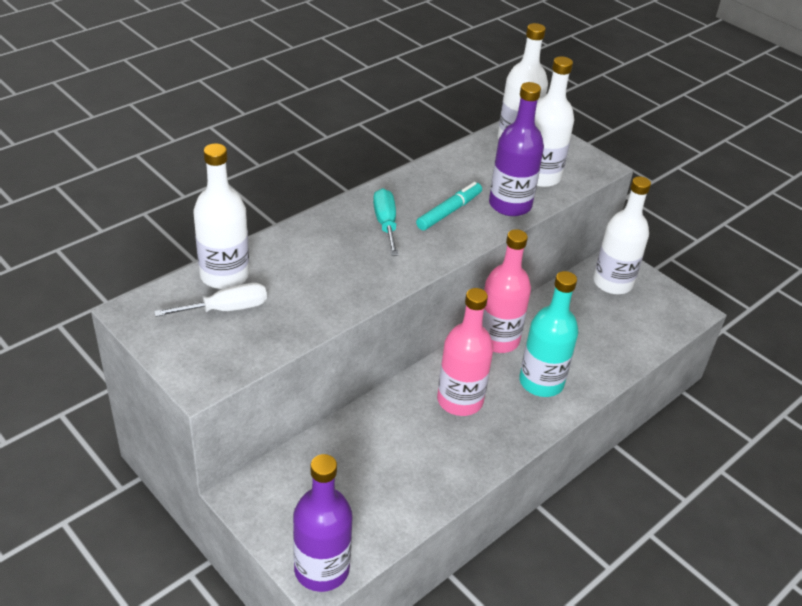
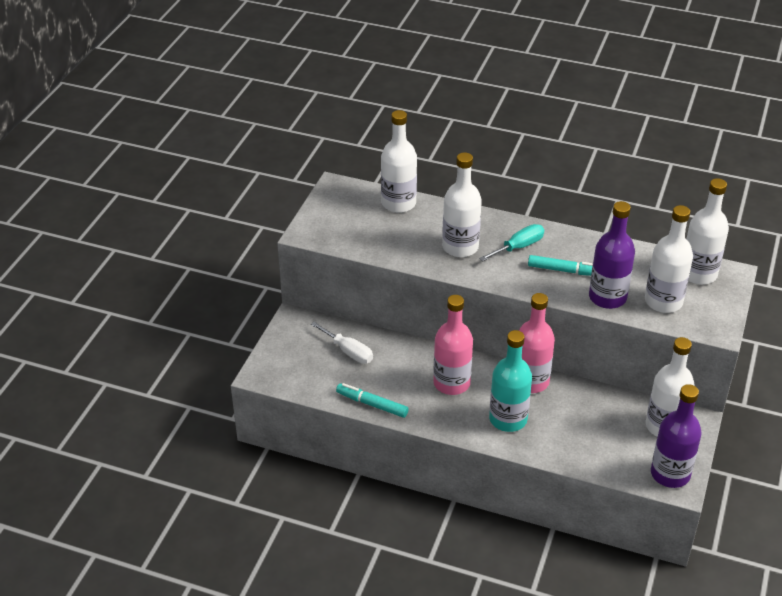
camera: 65 degrees right, 0 degrees up
(226, 309) = (370, 217): white screwdriver -> white screwdriver (348, 351)
(321, 569) = (268, 373): purple bottle -> purple bottle (670, 474)
(348, 264) = (460, 247): none -> white bottle
(447, 485) = (372, 404): none -> turquoise marker

